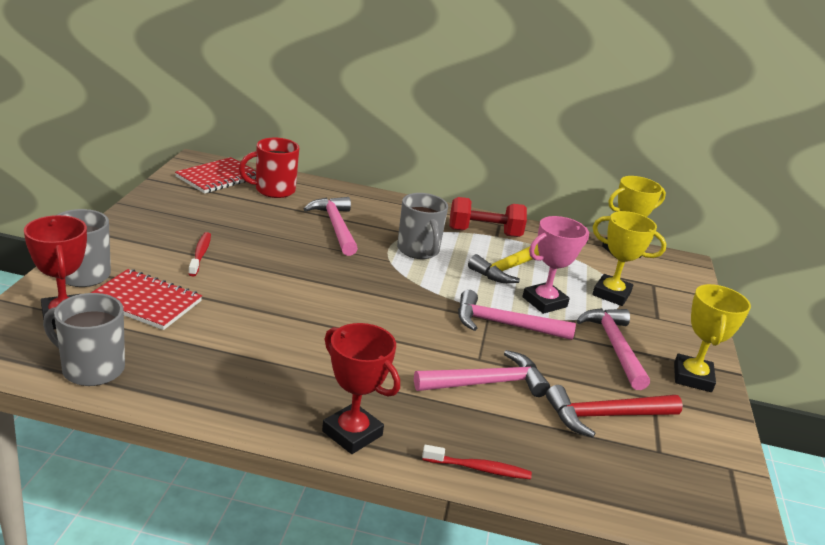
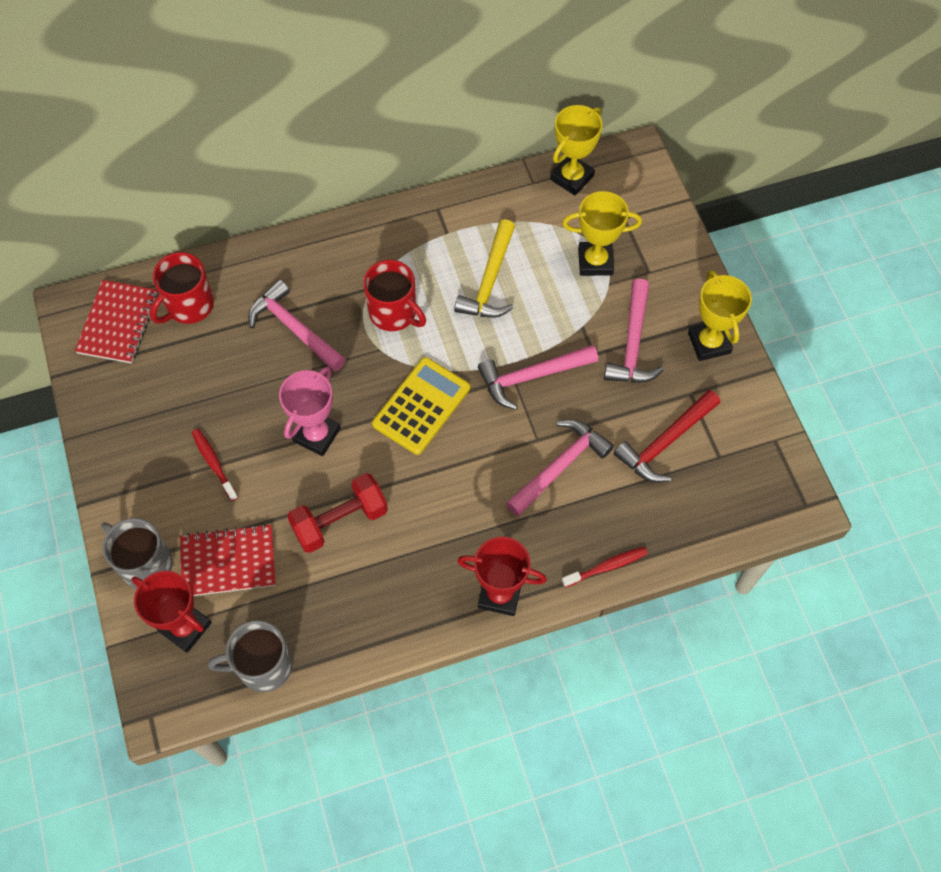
camera: 25 degrees left, 35 degrees up
(394, 298) = (421, 406): none -> yellow calculator
(418, 250) = (394, 313): grey mug -> red mug
(484, 233) = (433, 236): red dumbbell -> red dumbbell (340, 521)
(544, 302) = (546, 317): pink trophy -> pink trophy (316, 435)
(614, 347) = (632, 343): pink hammer -> pink hammer turned 135 degrees counterclockwise

